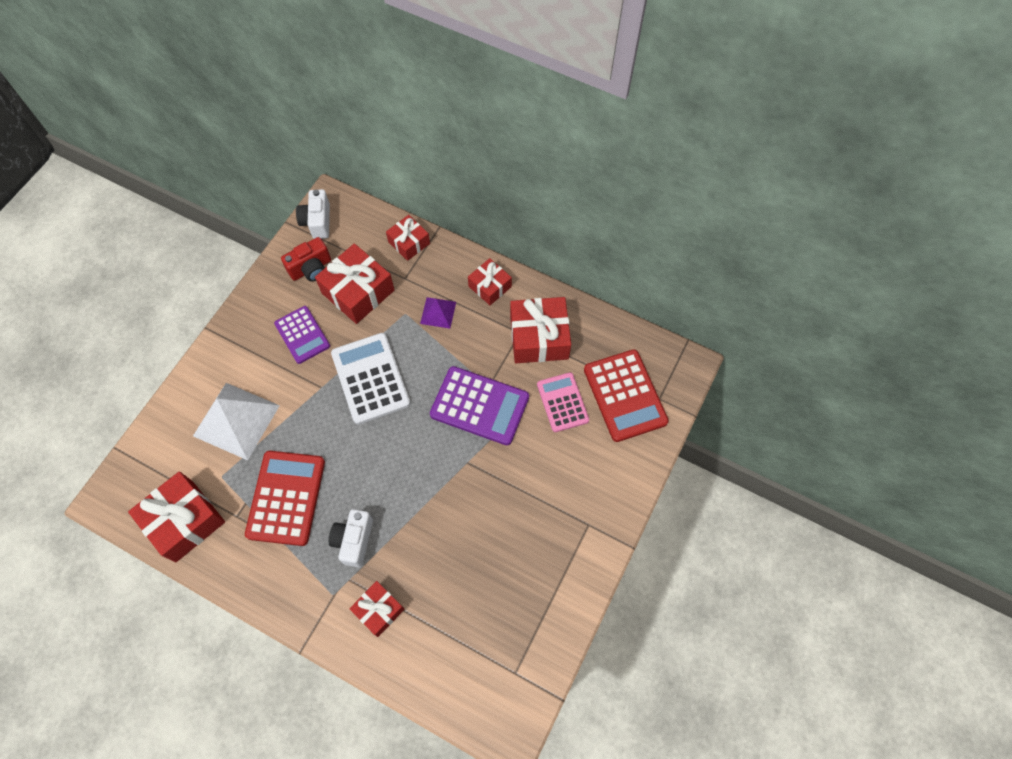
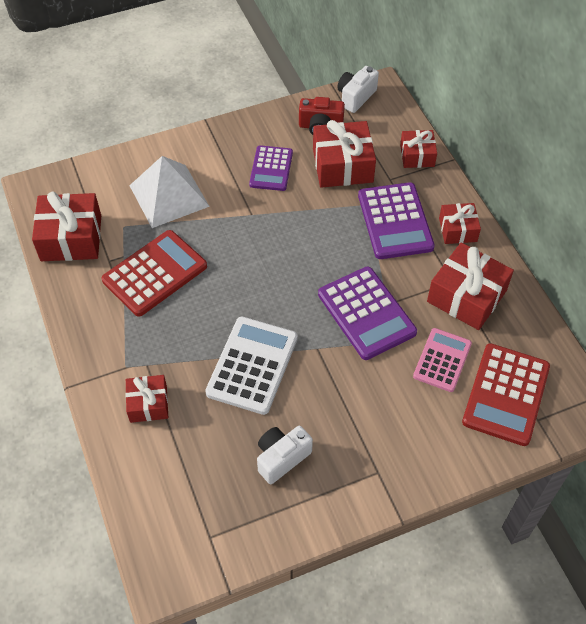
camera: 40 degrees right, 10 degrees down
(354, 540) = (176, 340): white camera -> white camera (281, 458)
(370, 378) = (295, 233): white calculator -> white calculator (252, 365)
(438, 312) = (395, 221): purple pyramid -> purple calculator

